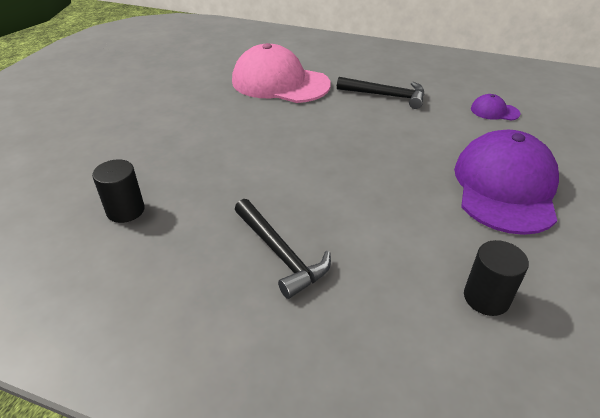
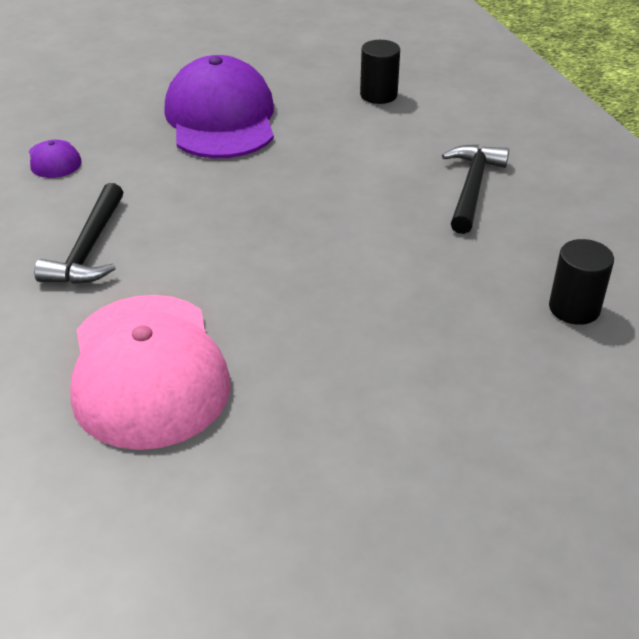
camera: 130 degrees left, 0 degrees up
(386, 95) = (89, 248): black hammer -> black hammer turned 150 degrees counterclockwise
(505, 187) = (221, 118): purple cap -> purple cap turned 105 degrees clockwise

